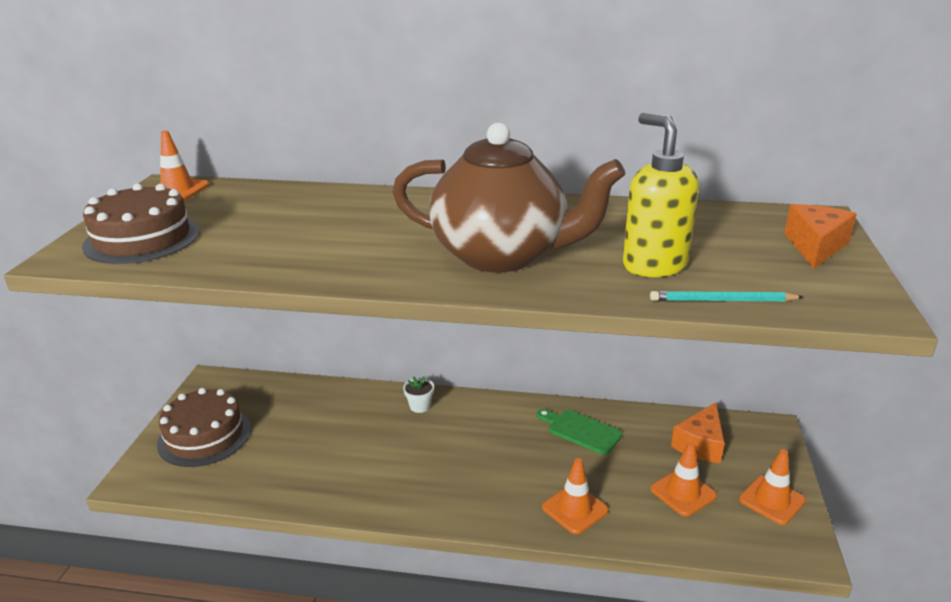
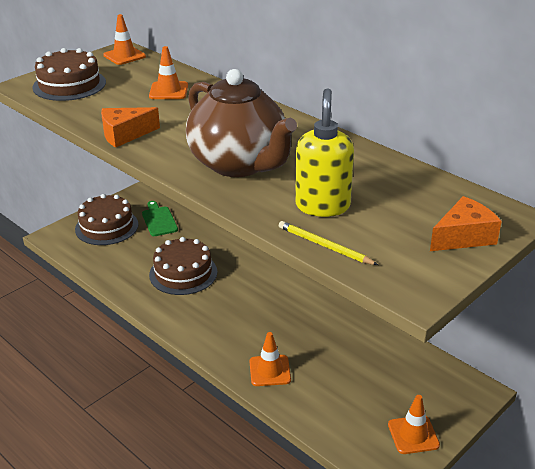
camera: 35 degrees right, 5 degrees up
(362, 448) = (183, 273): none -> brown cake
(420, 406) = (244, 262): white flower pot -> none
(581, 431) = (332, 325): green cutting board -> green cutting board (159, 220)
(683, 492) = (354, 397): orange traffic cone -> orange traffic cone (168, 91)
(700, 444) = (408, 374): orange cheese -> orange cheese (125, 135)
(722, 301) = (324, 246): turquoise pencil -> yellow pencil

